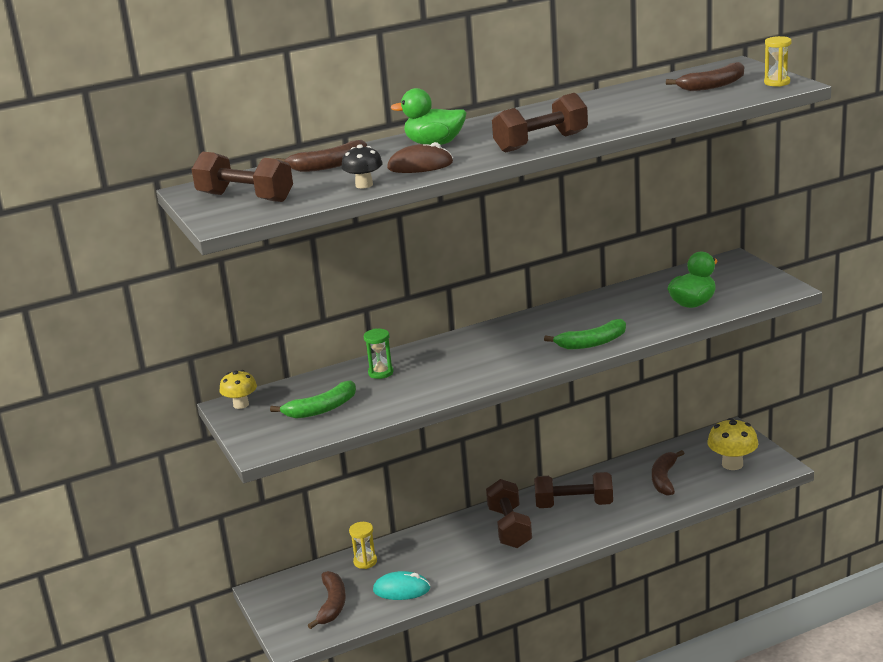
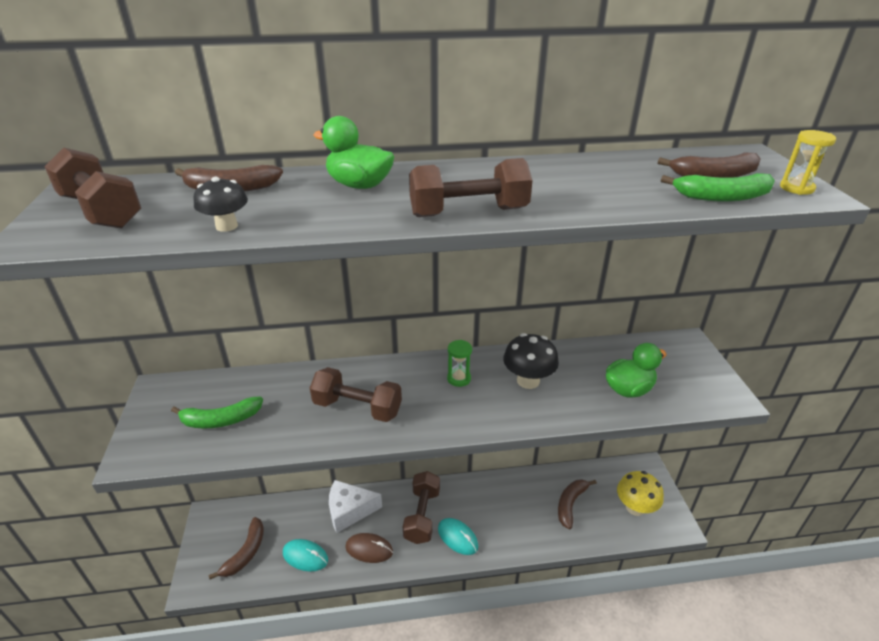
camera: 15 degrees right, 10 degrees up
(241, 404) = (166, 389): yellow mushroom -> none
(365, 562) = (296, 512): yellow hourglass -> none
(380, 373) = (301, 388): green hourglass -> green hourglass (459, 379)
(420, 165) = (313, 212): brown mouse -> brown mouse (369, 549)
(425, 545) = (349, 511): none -> white cheese
(558, 533) = (457, 537): none -> turquoise mouse
(574, 504) = (484, 507): brown dumbbell -> brown dumbbell (357, 408)
(592, 343) = (508, 413): green banana -> green banana (722, 197)
(597, 319) = (528, 381): none -> black mushroom

